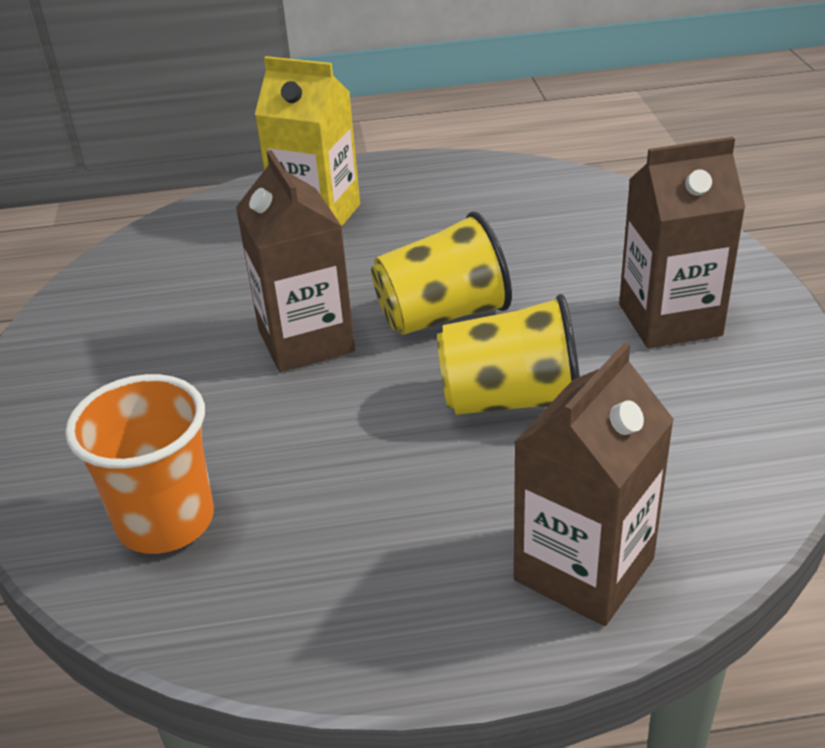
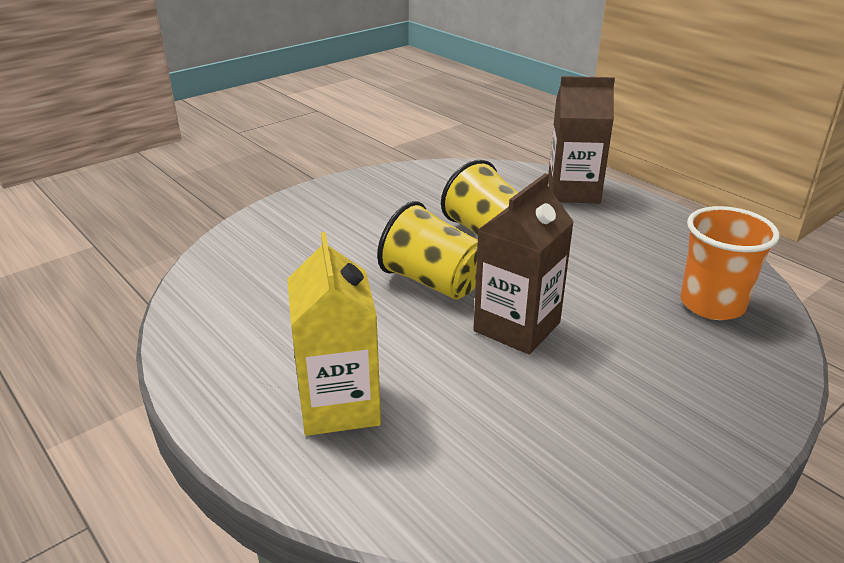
camera: 125 degrees left, 5 degrees down
(669, 320) = (367, 210): brown carton -> none

